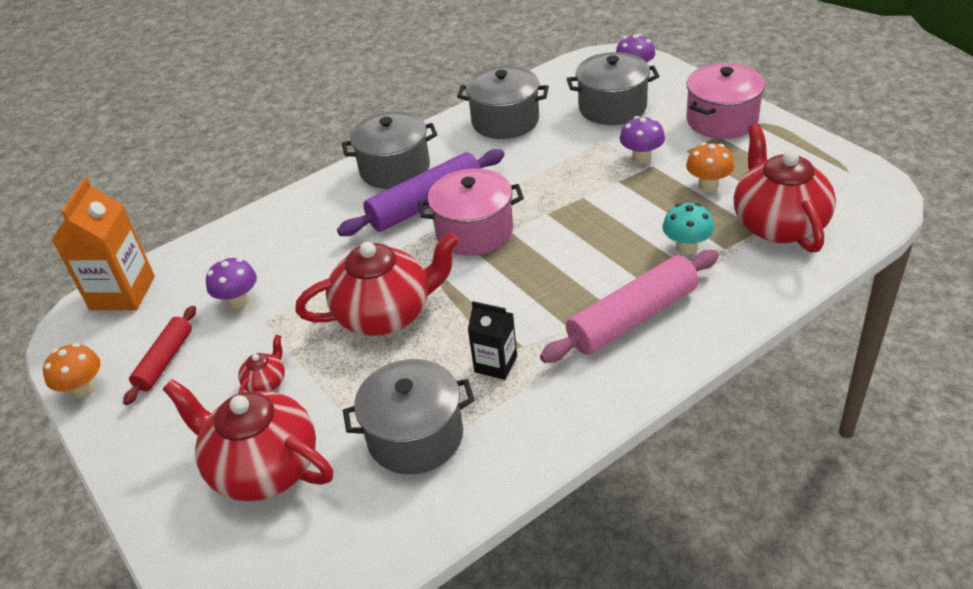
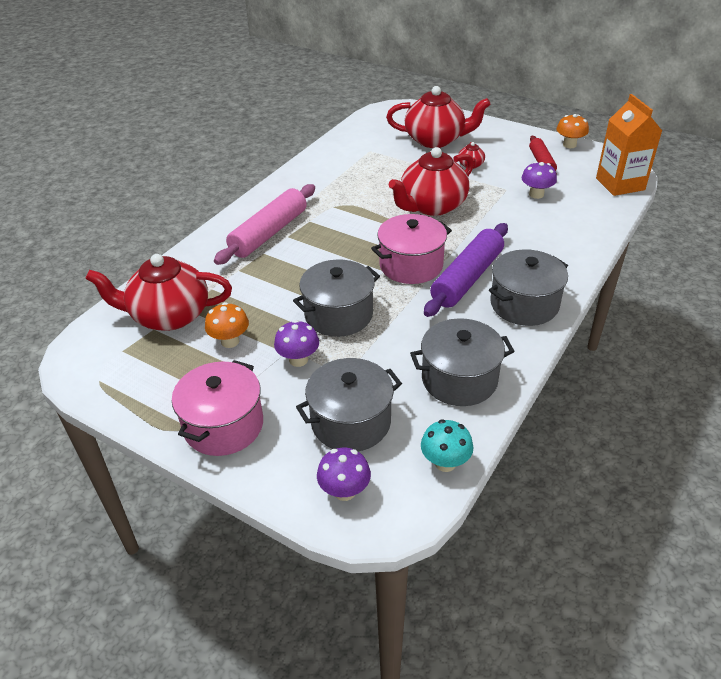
camera: 155 degrees right, 0 degrees up
(415, 436) = (368, 162): grey pot -> grey pot (338, 314)
(496, 364) = (344, 196): black carton -> none
(686, 247) = (241, 284): turquoise mushroom -> turquoise mushroom (445, 462)
(778, 224) = (169, 316): red teapot -> red teapot turned 120 degrees clockwise

